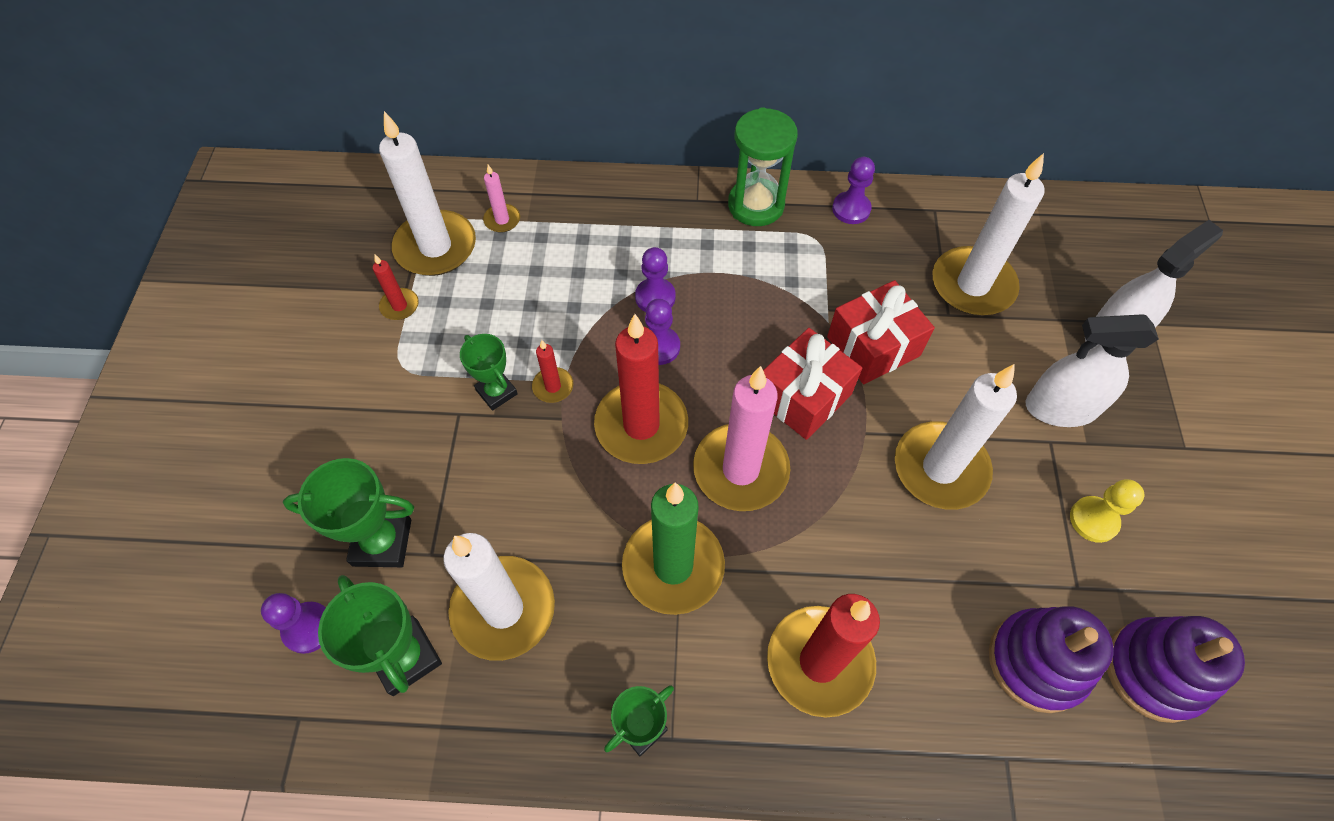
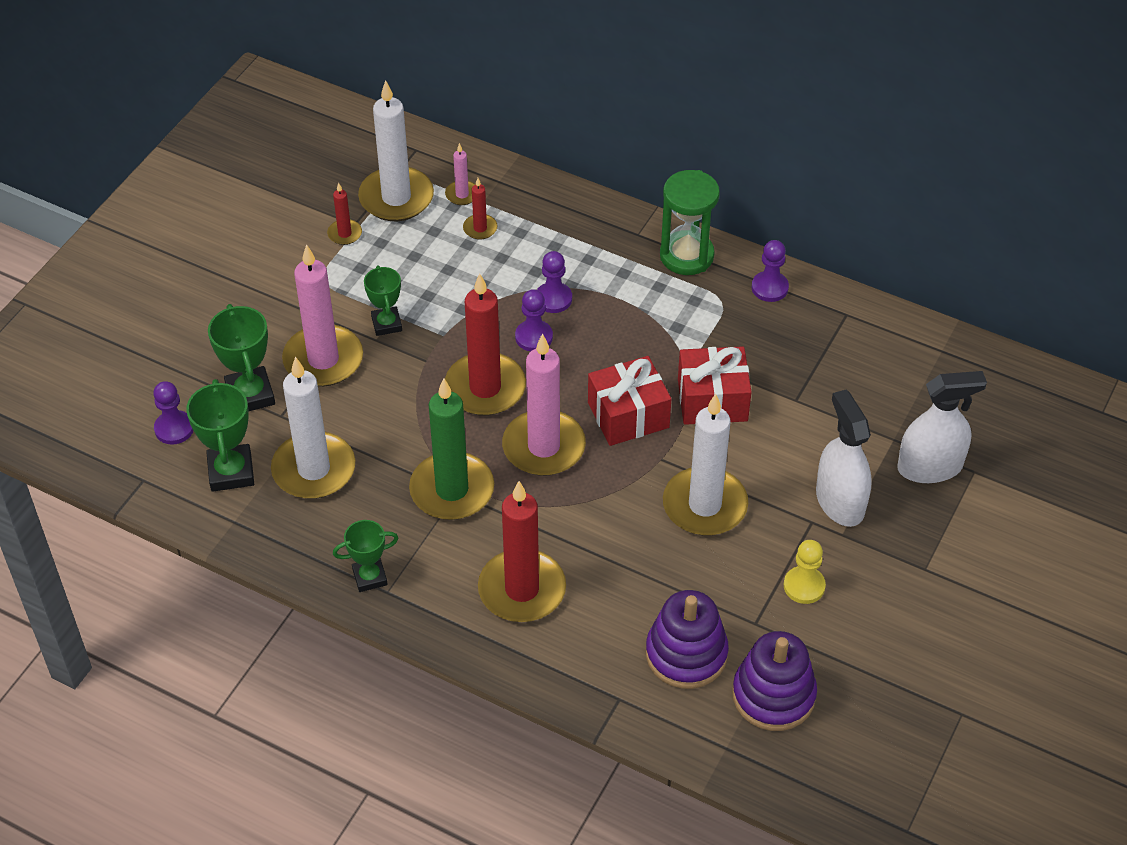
camera: 25 degrees right, 10 degrees down
(382, 542) = (250, 394): green trophy -> green trophy turned 45 degrees clockwise
(447, 463) = (323, 359): none -> pink candle
(553, 386) = (432, 335): red candle -> red candle (480, 228)
(972, 285) = (834, 385): white candle -> none
(1061, 407) = (840, 502): white spray bottle -> white spray bottle turned 45 degrees clockwise

